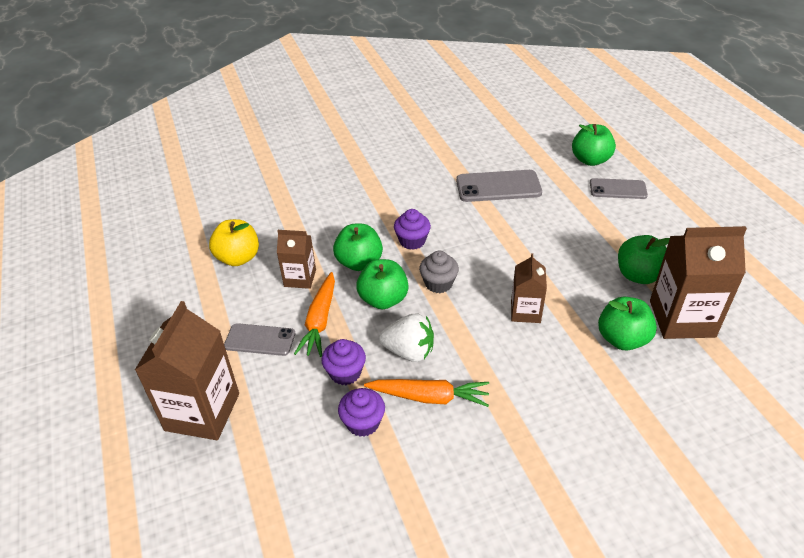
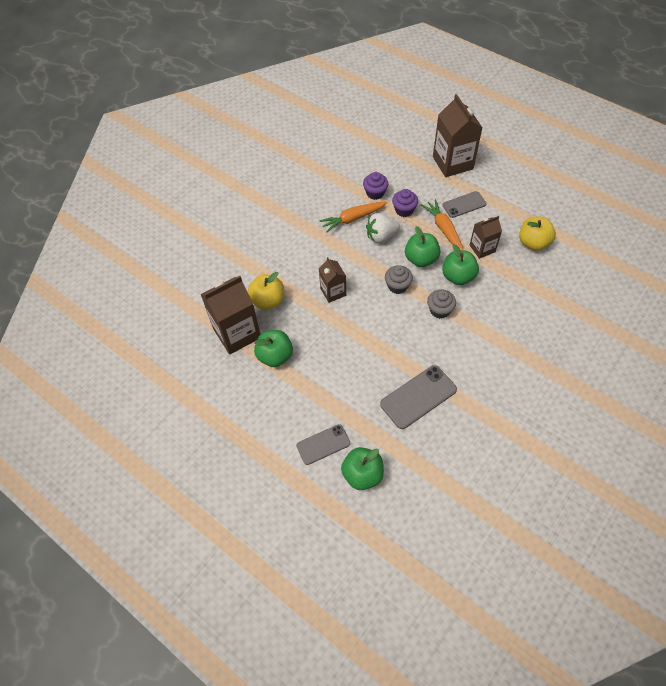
camera: 150 degrees right, 15 degrees up
(412, 241) = (439, 310): purple cupcake -> grey cupcake
(622, 339) = (268, 301): green apple -> yellow apple

